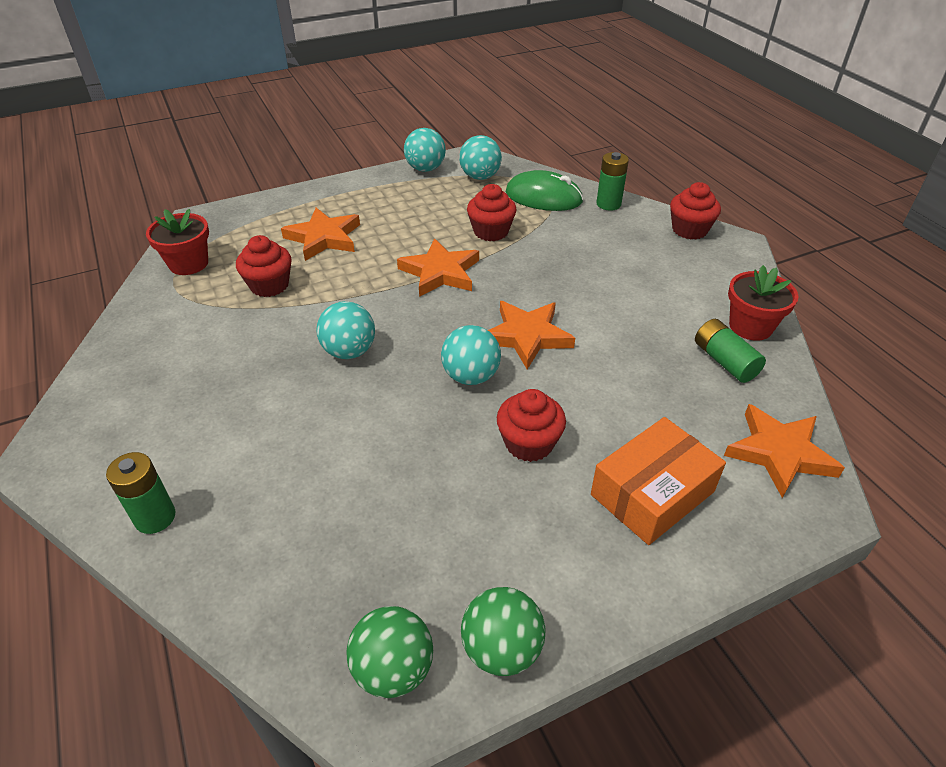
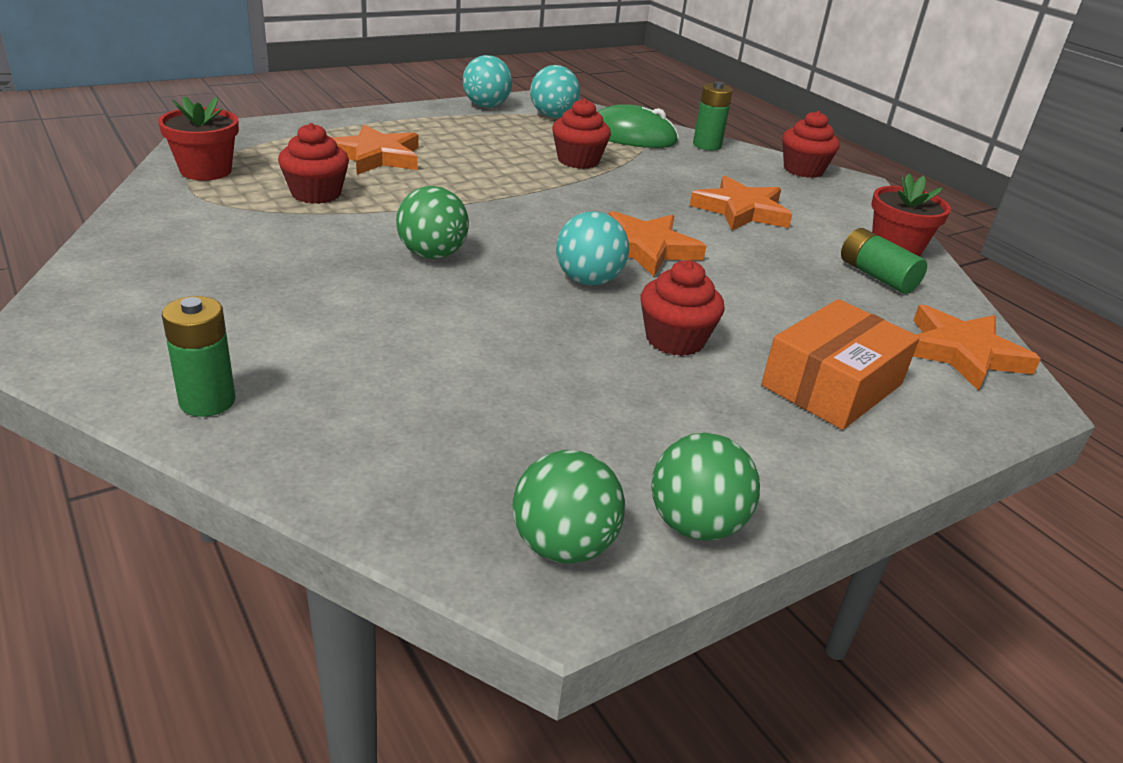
camera: 10 degrees left, 10 degrees down
(349, 351) = (432, 254): turquoise ball -> green ball
(440, 272) = (527, 191): orange star -> orange star (741, 210)

